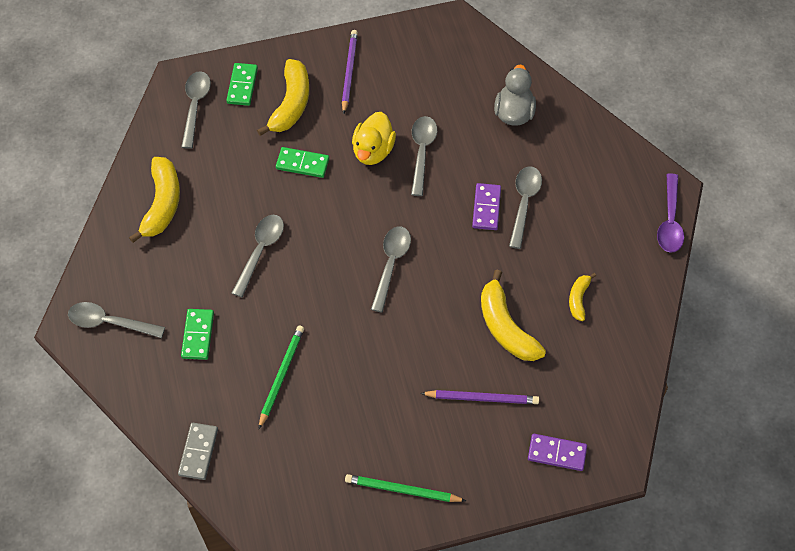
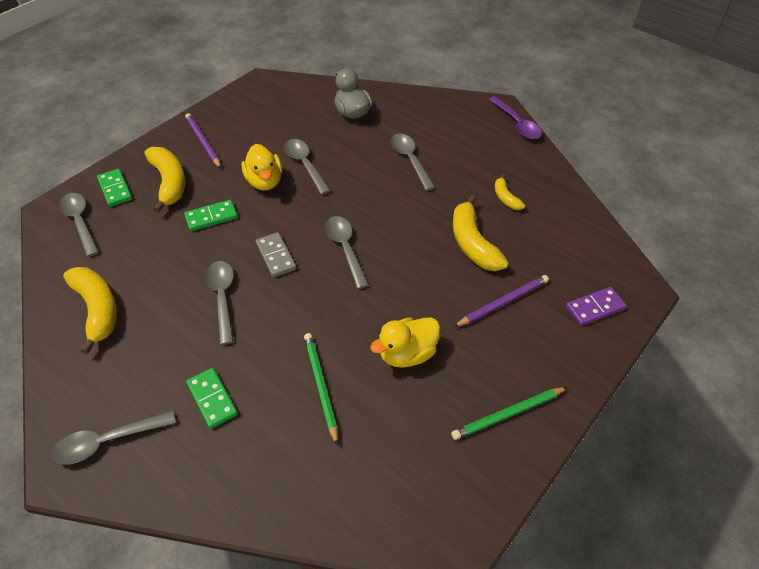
camera: 35 degrees left, 10 degrees down
(198, 452) = (292, 507): grey domino -> grey domino (276, 256)
(366, 392) = (407, 354): none -> yellow duck
(486, 208) = (385, 176): purple domino -> none
(505, 327) = (472, 243): yellow banana -> yellow banana turned 45 degrees clockwise

